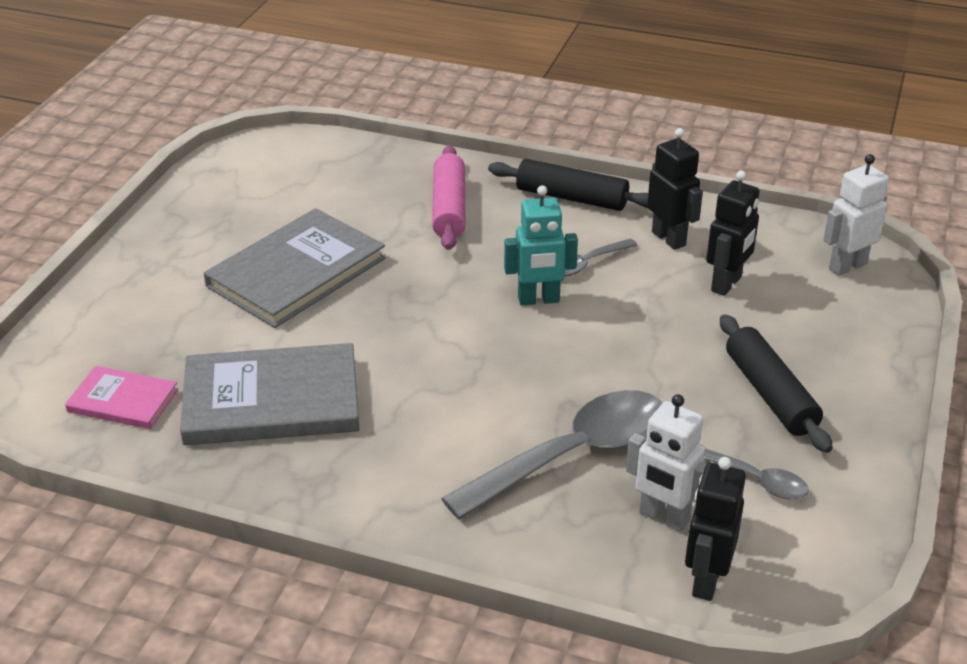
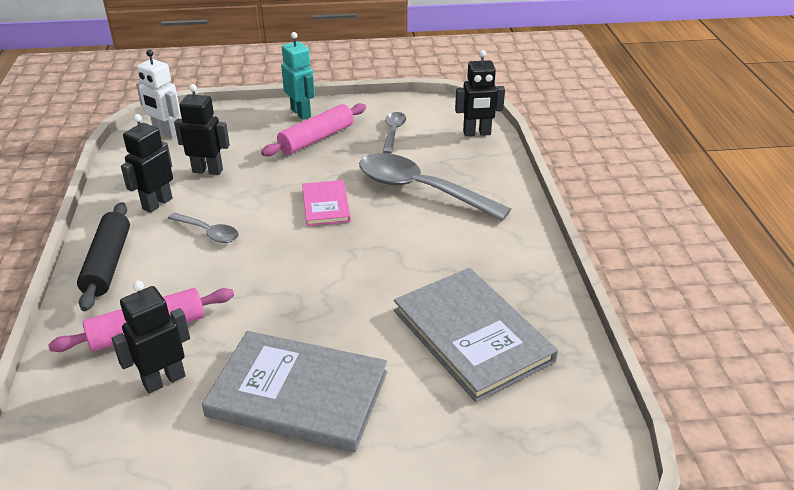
camera: 115 degrees left, 0 degrees up
(123, 401) = (542, 426): pink book -> pink book (326, 205)
(376, 209) = (164, 380): none -> black robot
(538, 300) = (267, 242): turquoise robot -> turquoise robot (301, 113)
(663, 517) = (444, 152): white robot -> none
(770, 394) = (316, 139): black rolling pin -> pink rolling pin

